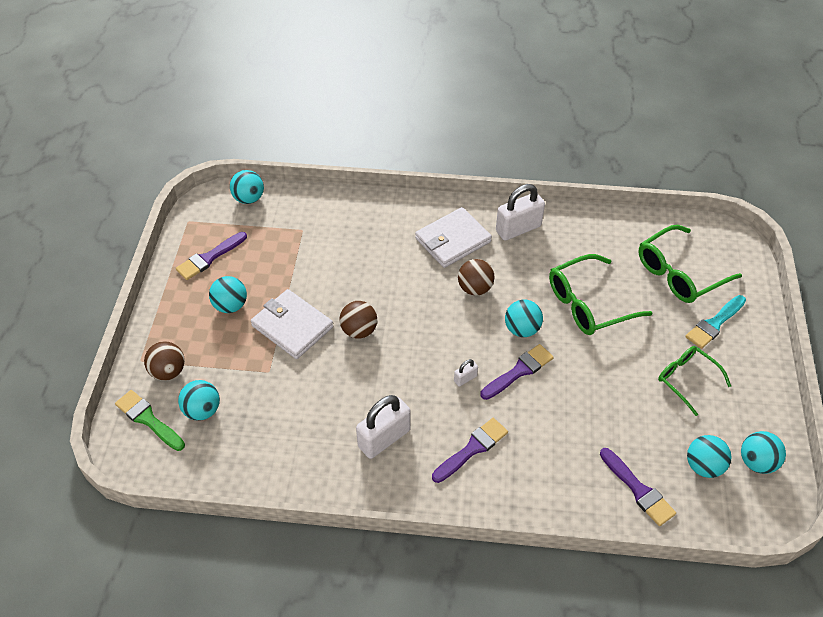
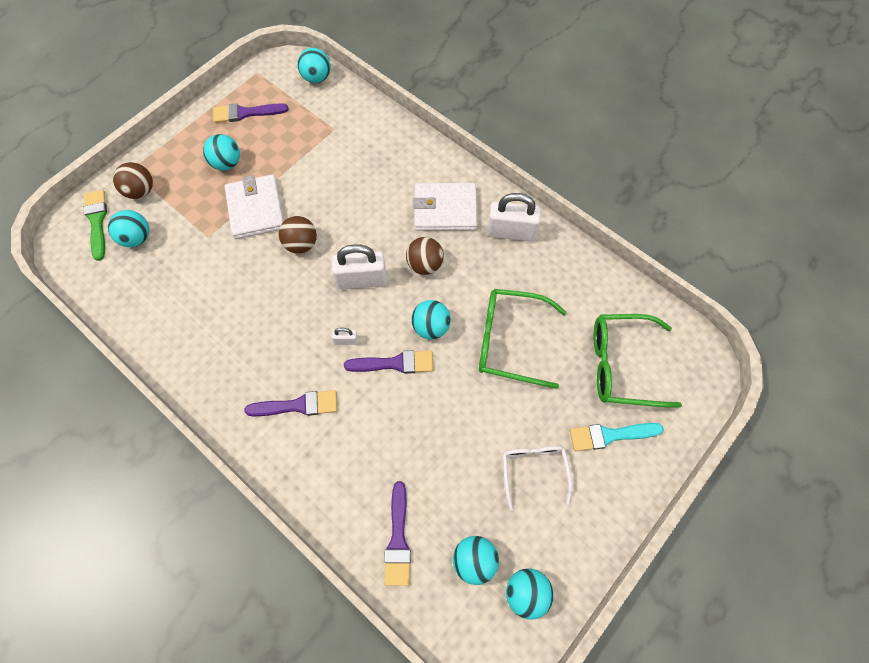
camera: 35 degrees right, 15 degrees up
(384, 438) = (241, 349): white padlock -> white padlock (361, 279)
(686, 379) = (533, 470): green glasses -> white glasses

